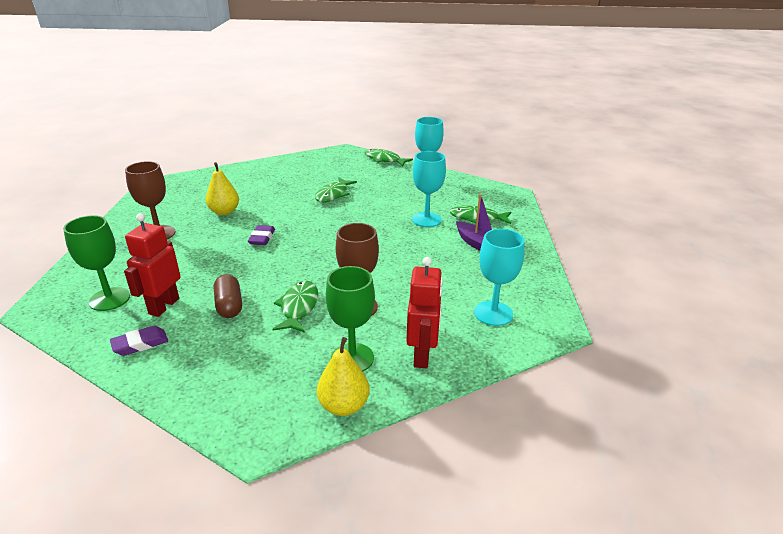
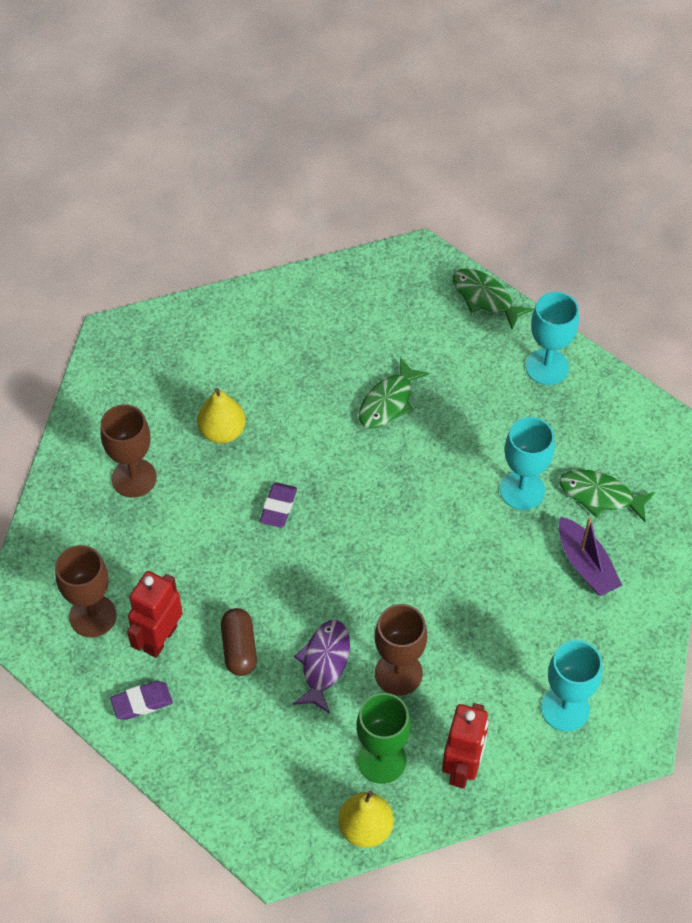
camera: 10 degrees right, 25 degrees up
(109, 299) = (92, 616): green goblet -> brown goblet
(298, 307) = (324, 663): green fish -> purple fish

